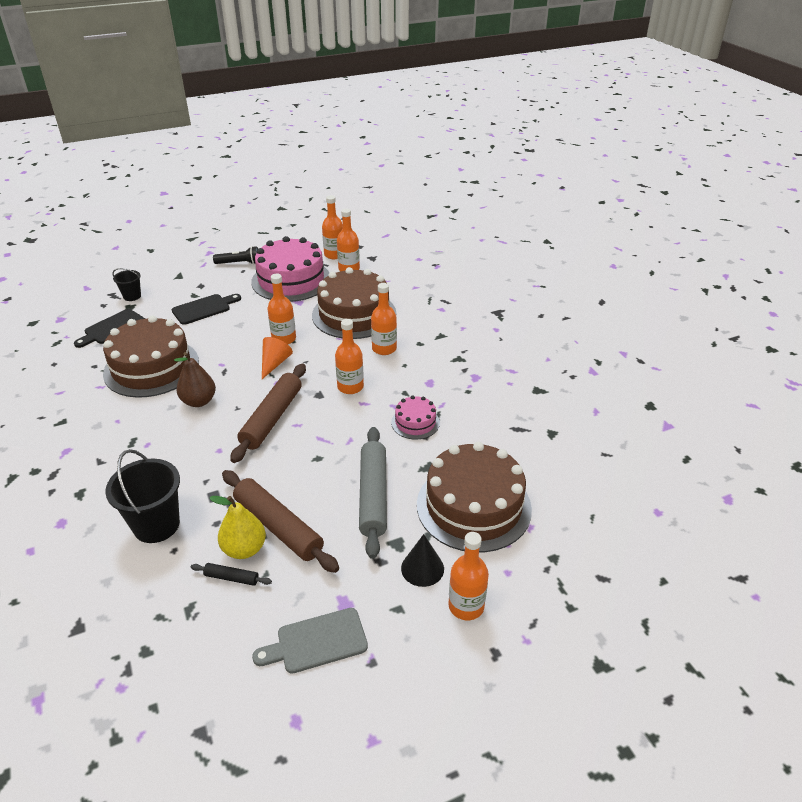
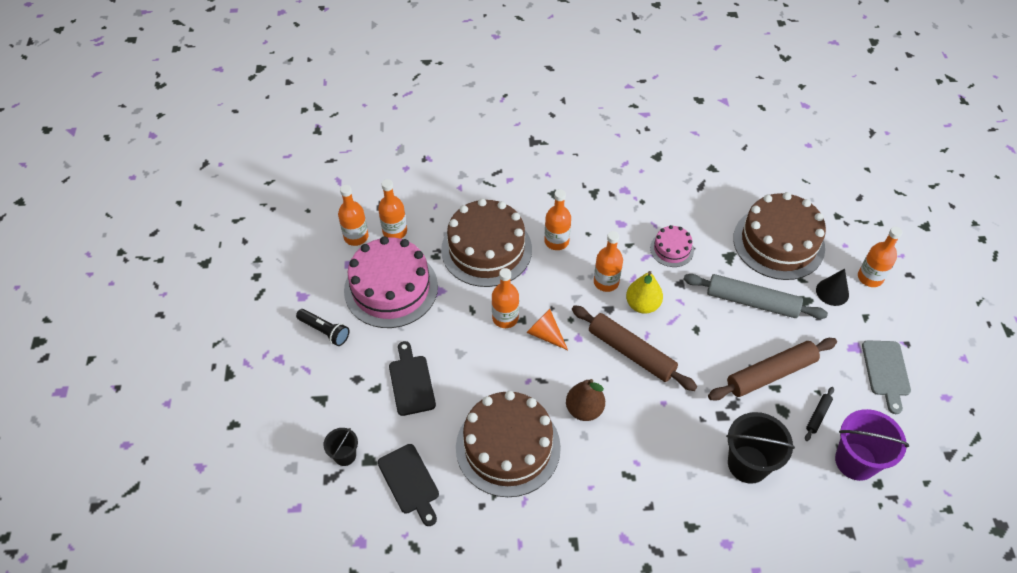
camera: 70 degrees left, 15 degrees up
(174, 623) = (855, 461): none -> purple bucket
(239, 263) = (325, 331): black flashlight -> black flashlight turned 105 degrees clockwise
(244, 549) = (789, 402): yellow pear -> yellow pear (642, 305)

